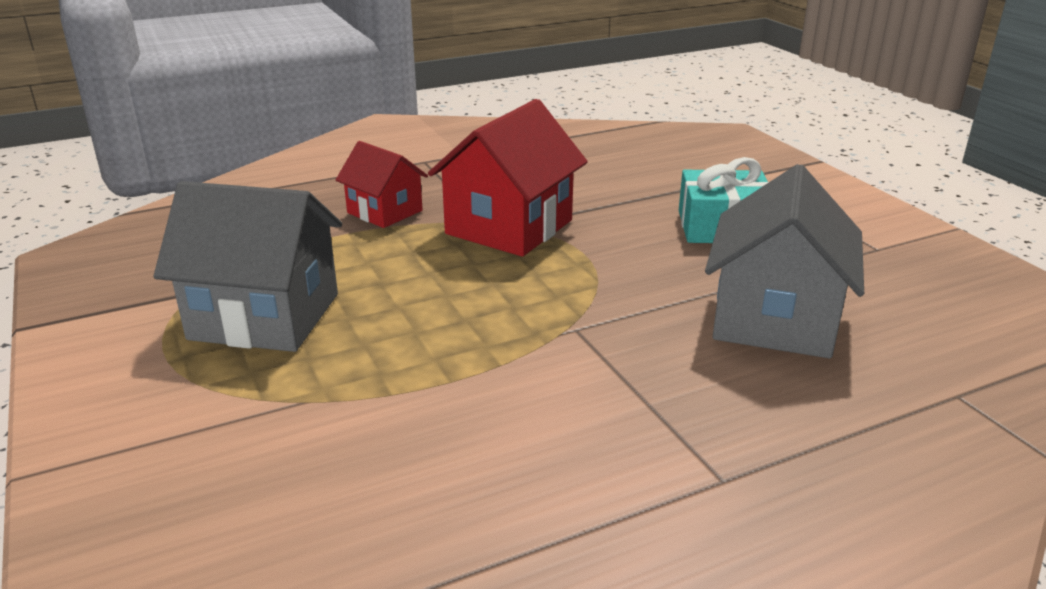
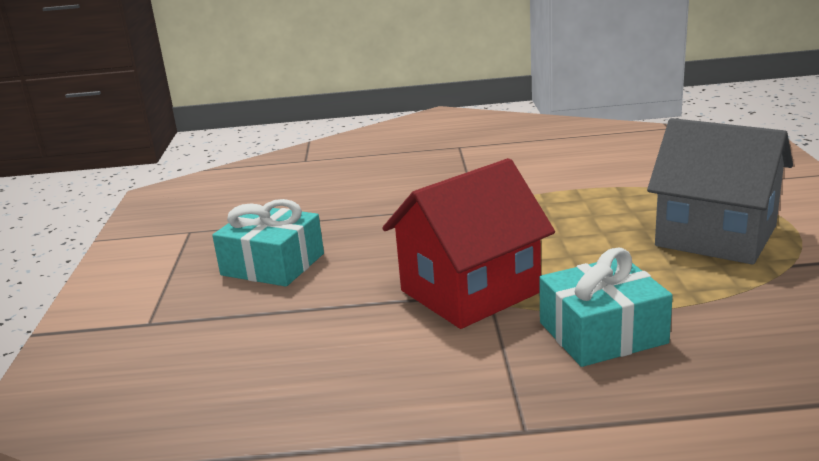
camera: 155 degrees left, 5 degrees down
(385, 212) = (602, 333): red house -> turquoise gift
(774, 319) = (341, 197): grey house -> none

